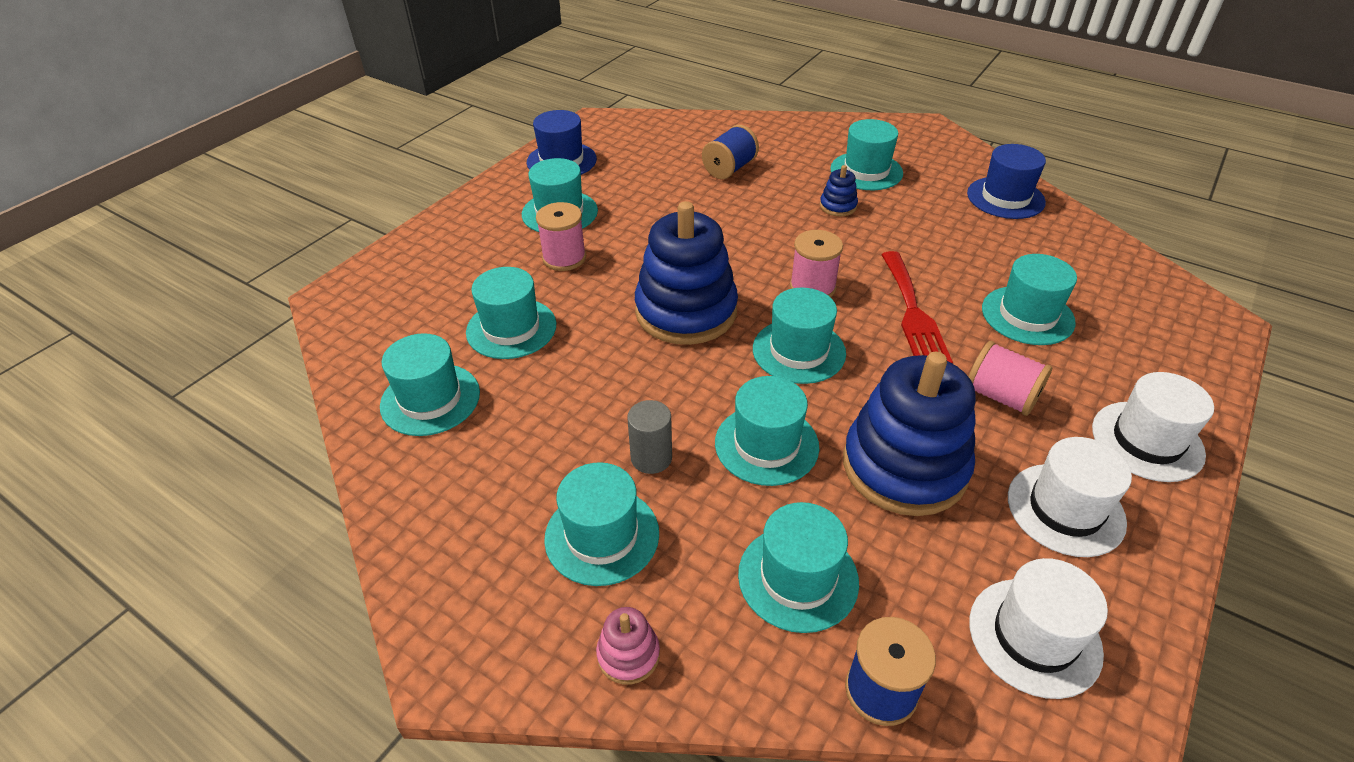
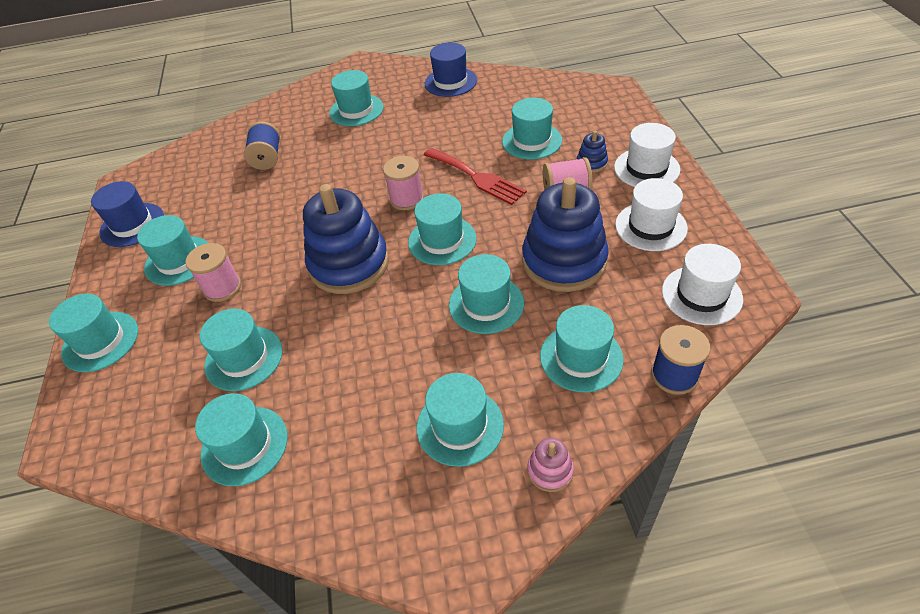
camera: 40 degrees left, 5 degrees up
(438, 239) = (100, 341): none -> turquoise hat
(651, 458) = (434, 362): grey cylinder -> none
(838, 206) = (364, 141): blue stacking toy -> blue stacking toy (591, 163)

